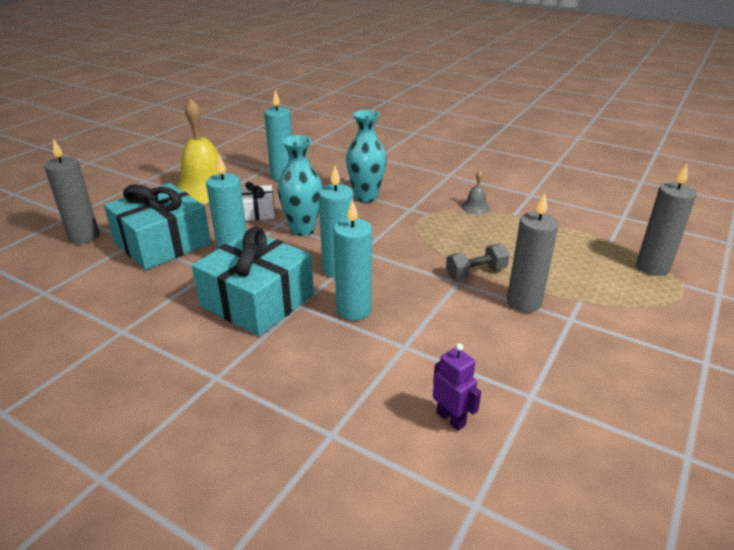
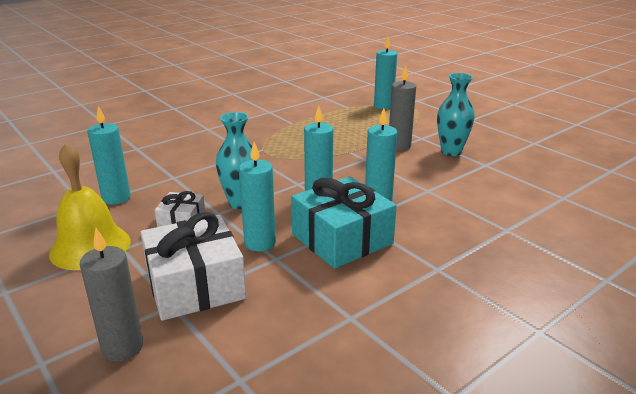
camera: 70 degrees left, 5 degrees down
(162, 243) = (195, 285): turquoise gift -> white gift
(366, 197) = (210, 166): turquoise vase -> turquoise vase (451, 151)
(451, 419) = (500, 190): purple robot -> none
(475, 207) = (270, 132): grey bell -> none
(476, 273) = (357, 151): grey dumbbell -> none
(652, 267) = (383, 106): grey candle -> turquoise candle

